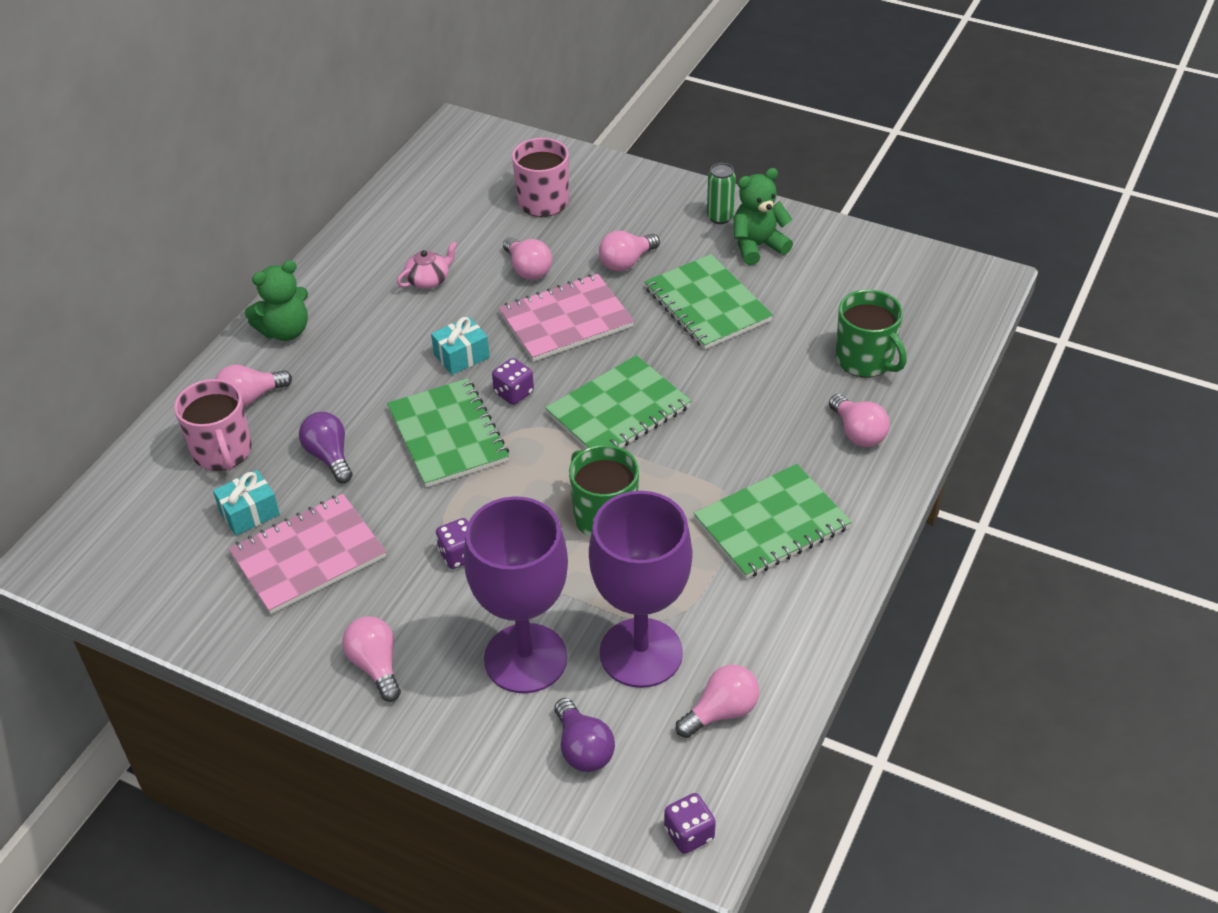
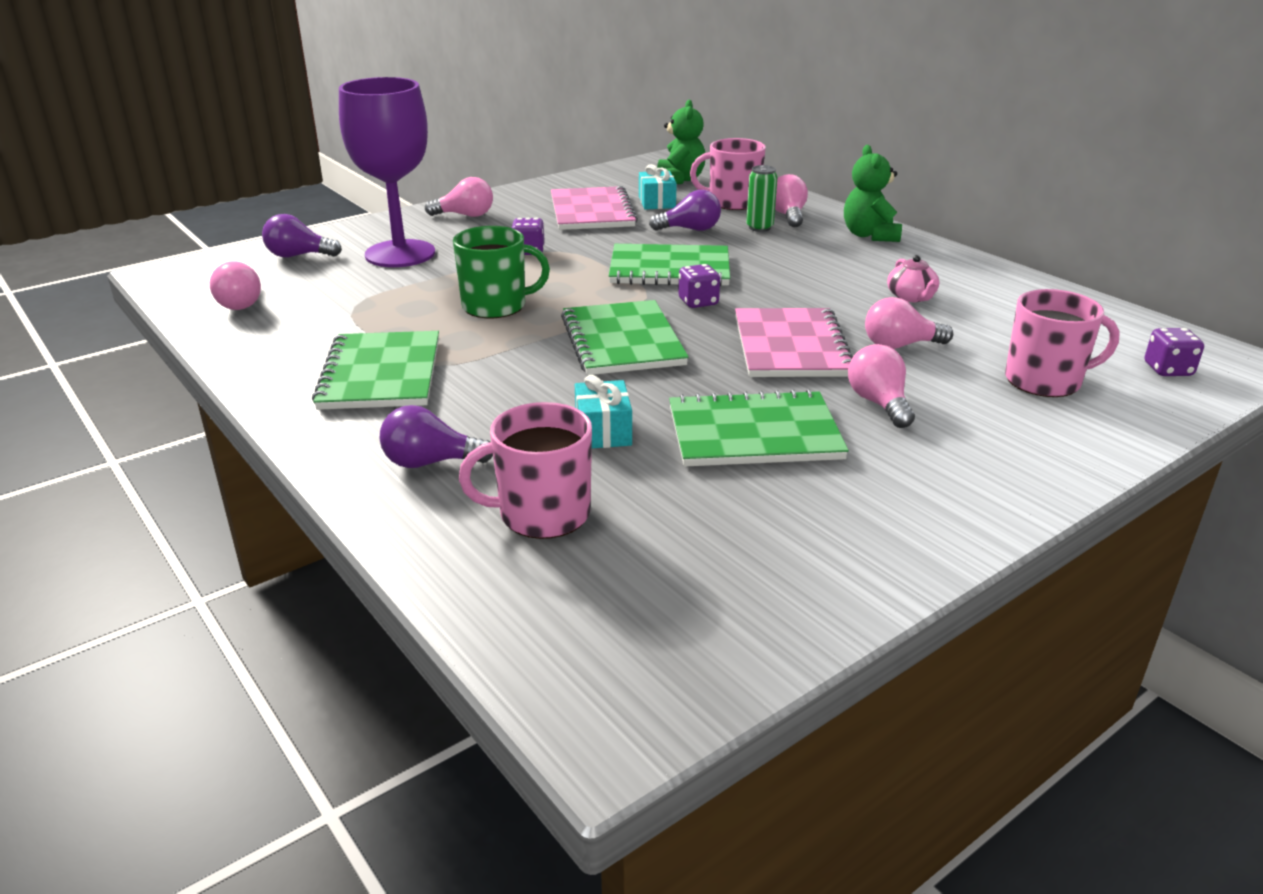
camera: 115 degrees right, 15 degrees down
(461, 356) = (774, 291): turquoise gift -> turquoise gift (603, 431)
(641, 653) = (340, 289): purple goblet -> none
(689, 834) = (179, 271): purple dice -> purple dice (1168, 370)
(720, 217) = (950, 498): green can -> green can (759, 228)
(757, 246) = (858, 508): green teddy bear -> green teddy bear (679, 180)
(858, 433) = (430, 462): pink light bulb -> purple light bulb
(865, 360) = (542, 514): green mug -> pink mug

